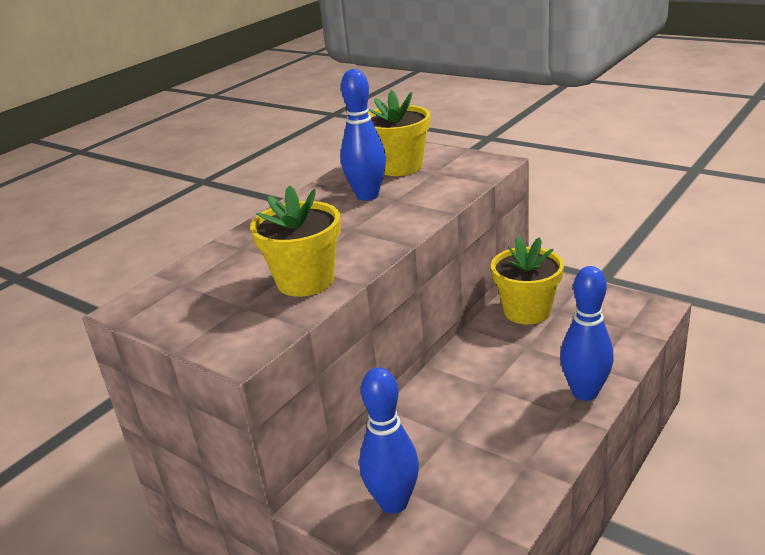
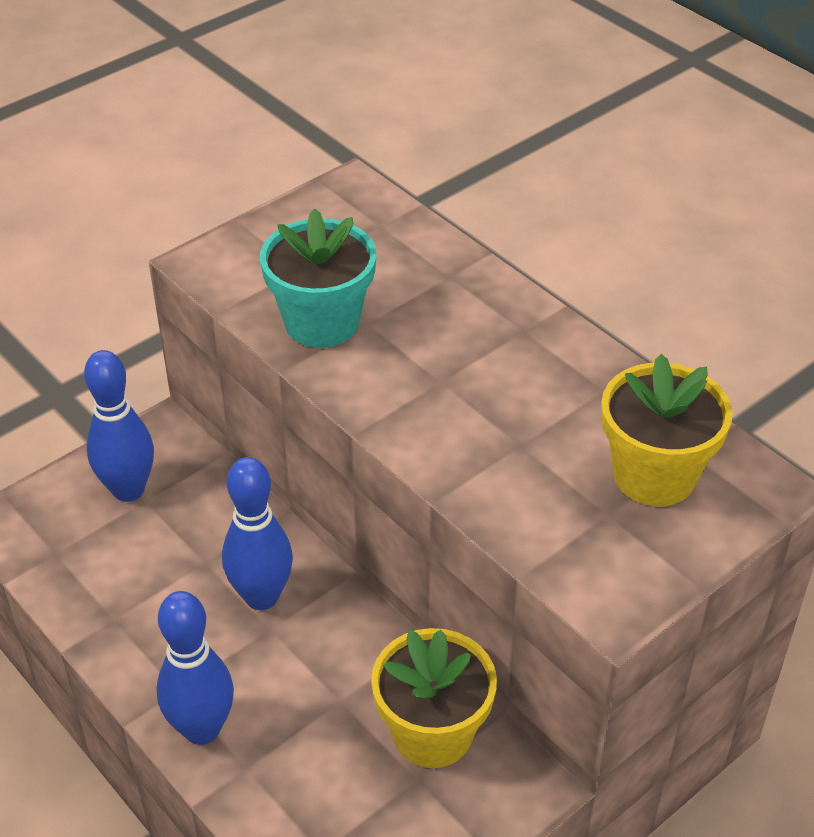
camera: 100 degrees right, 15 degrees up
(305, 281) = (321, 322): yellow flower pot -> turquoise flower pot
(367, 196) = (550, 416): blue bowling pin -> blue bowling pin (261, 596)

